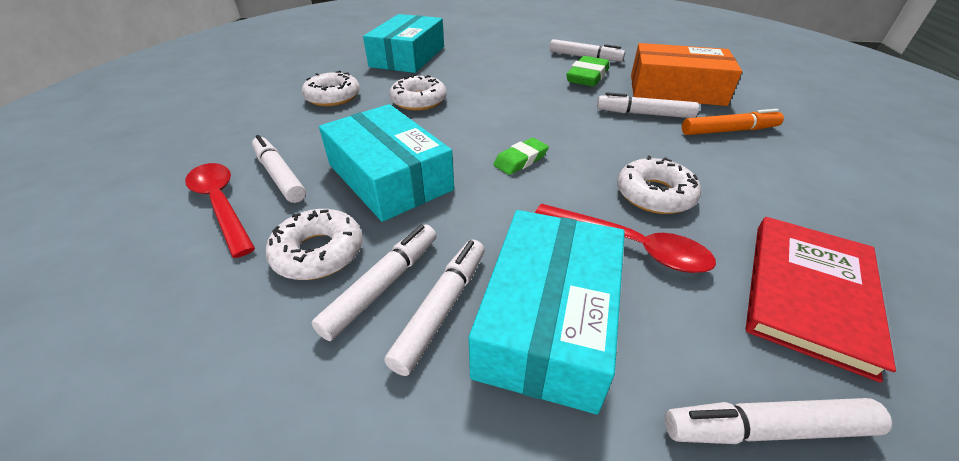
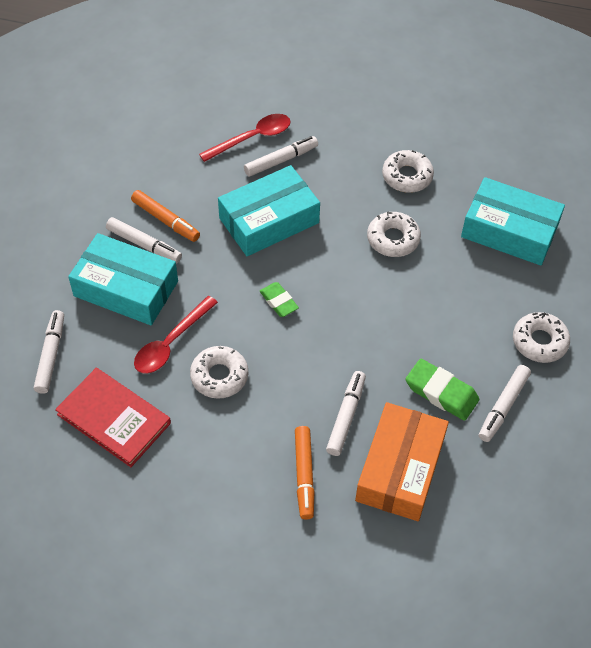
camera: 95 degrees right, 15 degrees up
(318, 252) = (197, 190): white donut -> white donut (539, 342)
(383, 285) = (165, 220): white marker -> orange marker

